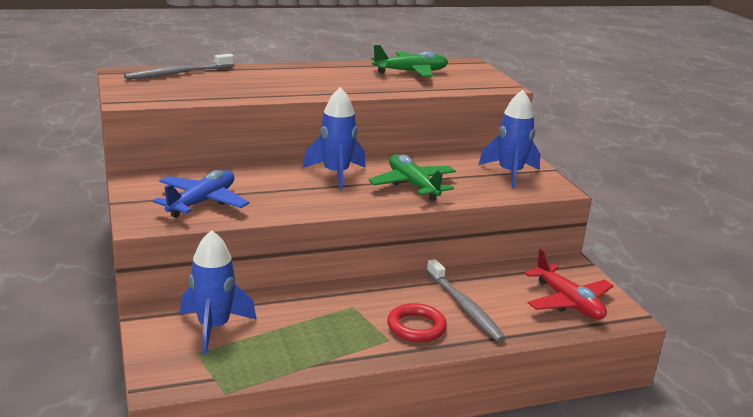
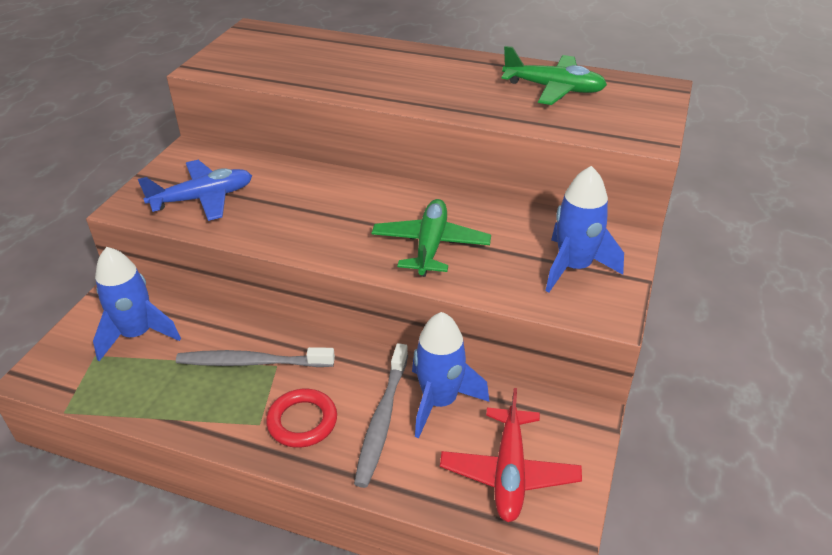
camera: 40 degrees right, 15 degrees up
(177, 73) = (297, 40): grey toothbrush -> grey toothbrush (251, 362)
(336, 174) = (369, 203): blue rocket -> blue rocket (439, 401)

